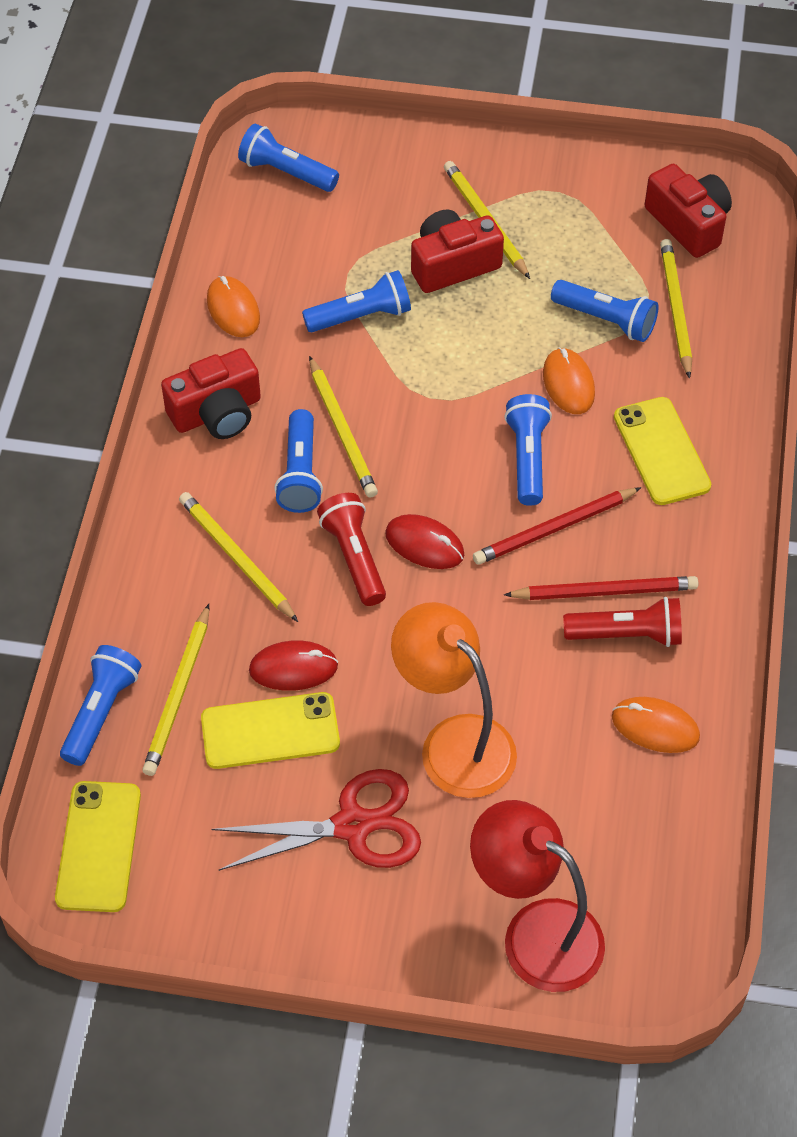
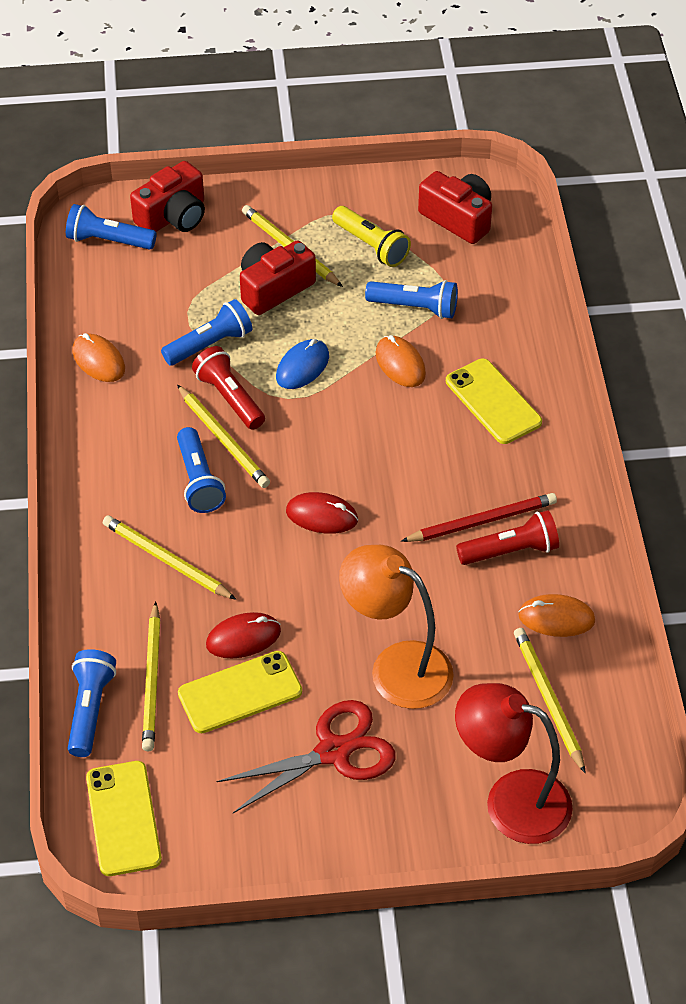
camera: 15 degrees left, 5 degrees down
(217, 413) = (112, 447): red camera -> red camera (173, 216)
(354, 557) = (266, 538): red flashlight -> red flashlight (229, 398)
(456, 364) = (302, 367): none -> blue mouse
(527, 458) = (385, 429): blue flashlight -> none
(554, 529) = (425, 481): red pencil -> none
(579, 236) = (371, 246): none -> yellow flashlight
(675, 309) = (469, 288): yellow pencil -> yellow pencil (548, 699)

